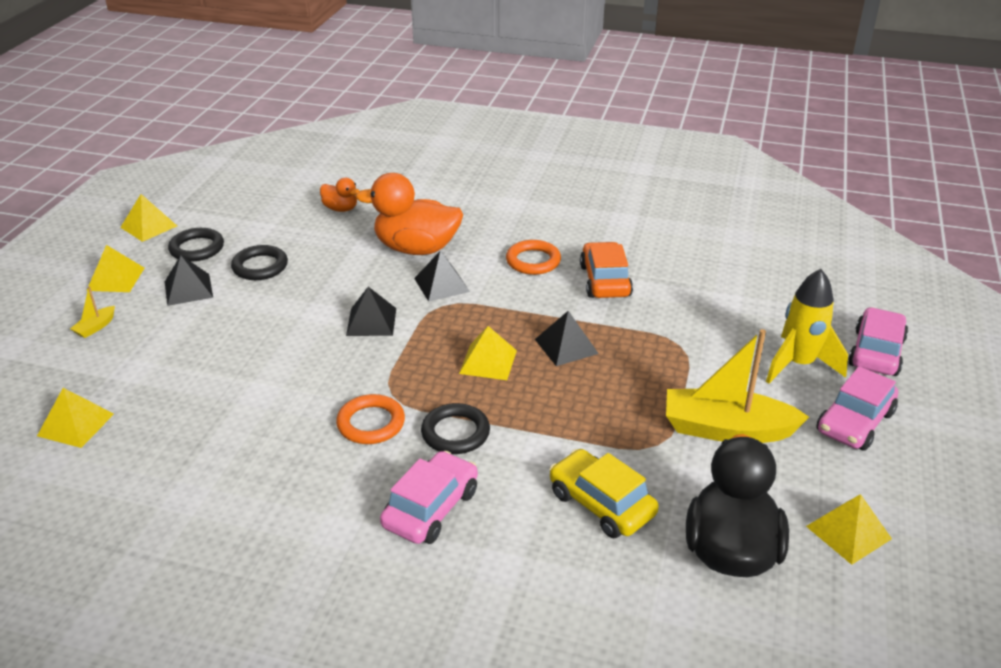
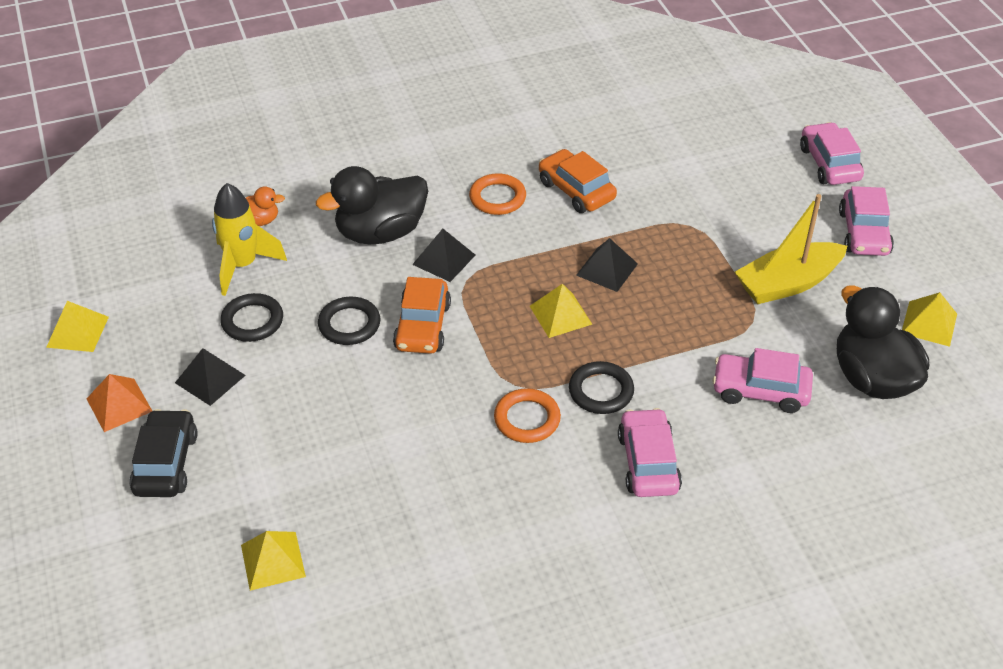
camera: 35 degrees left, 10 degrees up
(95, 327) = (166, 463): yellow boat -> black car
(116, 279) = (119, 404): yellow pyramid -> orange pyramid
(197, 248) = (162, 332): black ring -> black ring (349, 324)
(371, 321) = (422, 326): black pyramid -> orange car
(416, 249) = (380, 232): orange duck -> black duck
(601, 504) = (760, 390): yellow car -> pink car
(798, 364) = (787, 201): yellow rocket -> yellow rocket (243, 265)

